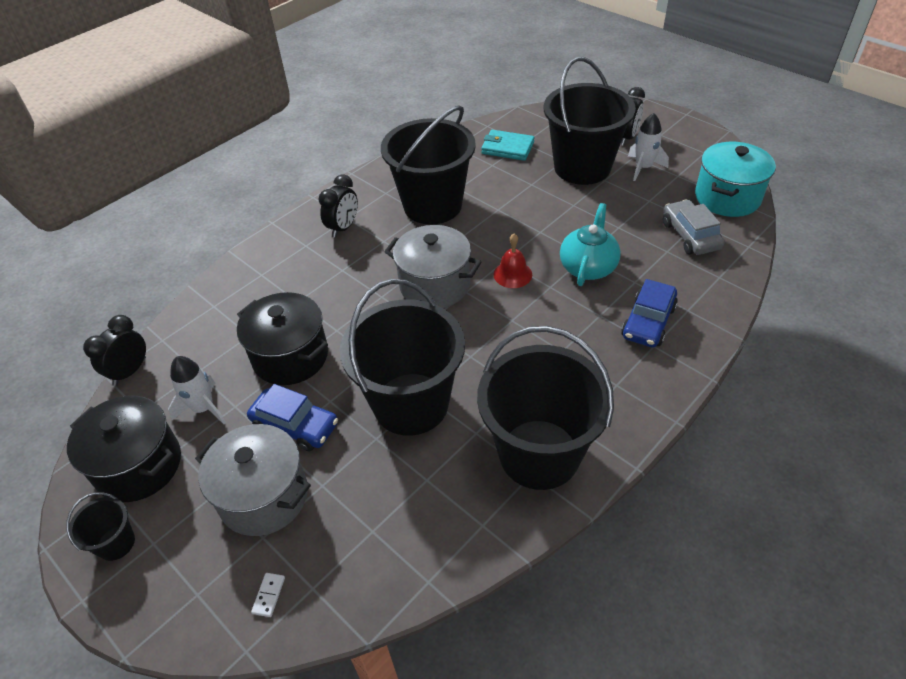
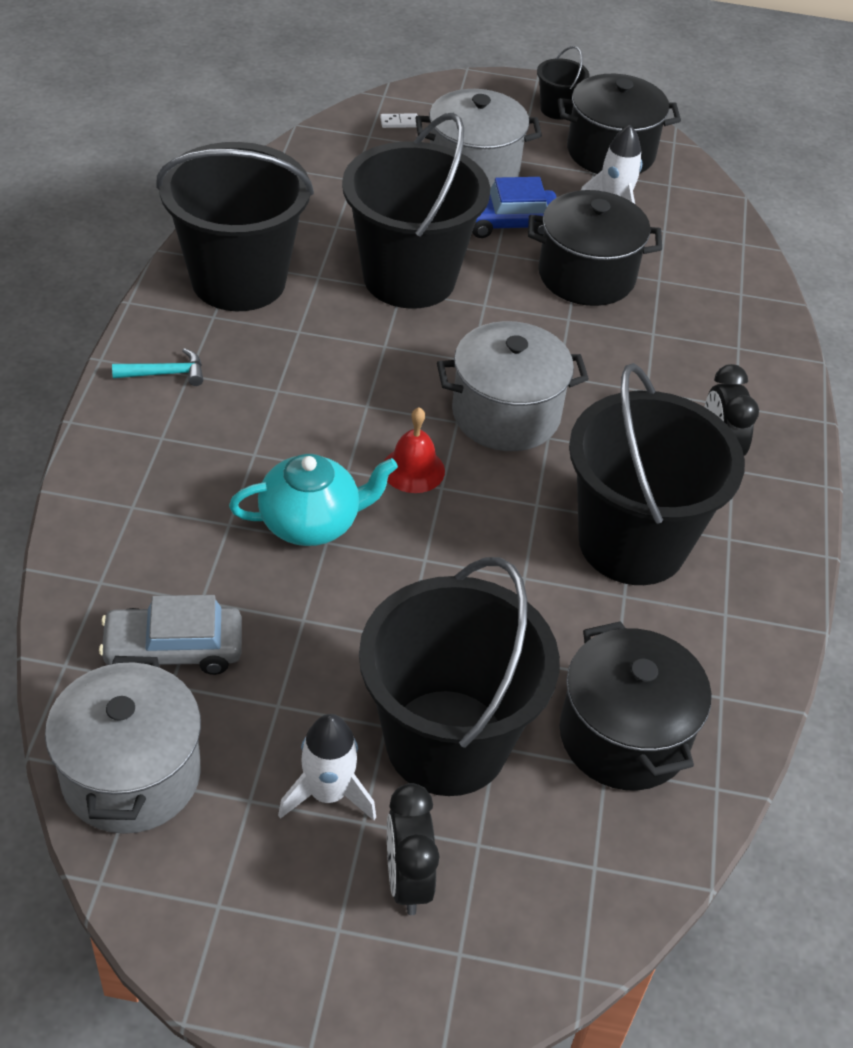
camera: 140 degrees right, 0 degrees up
(130, 371) = (730, 208): black clock -> none
(268, 595) = (399, 122): white domino -> white domino turned 75 degrees counterclockwise
(507, 148) = (623, 736): turquoise wallet -> black pot
(588, 267) = (311, 522): turquoise teapot -> turquoise teapot turned 90 degrees counterclockwise
(632, 391) = (165, 373): none -> turquoise hammer
(648, 322) = (182, 467): blue car -> none
(690, 235) = (173, 649): grey car -> grey car turned 135 degrees clockwise
(727, 197) = (131, 775): turquoise pot -> grey pot

